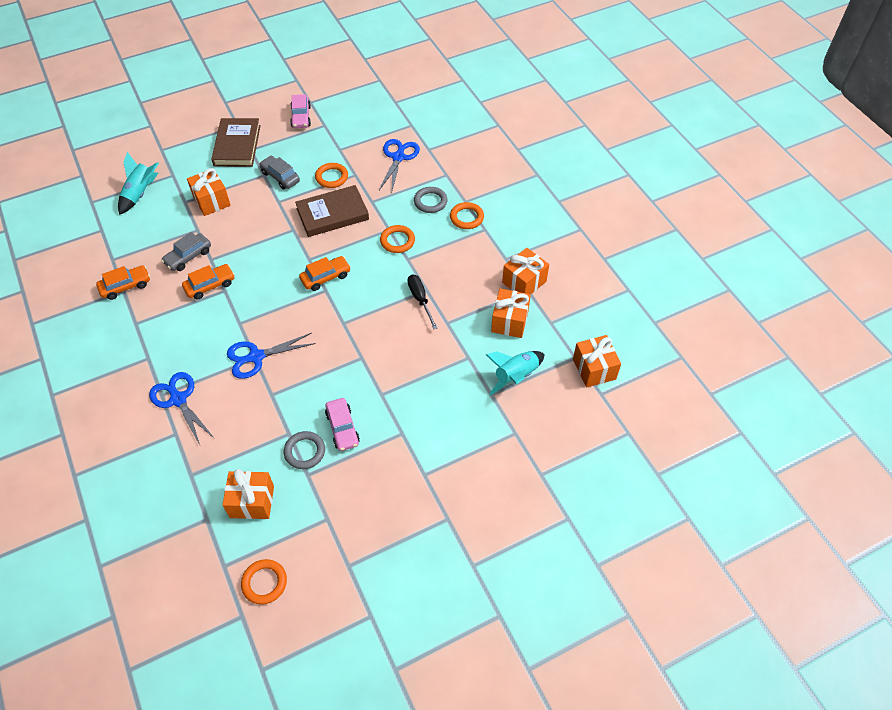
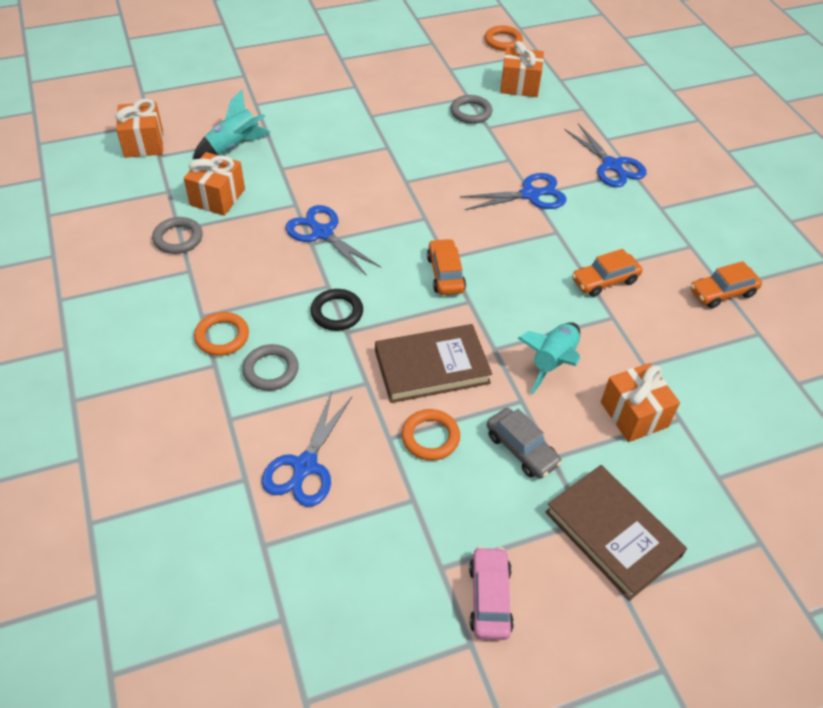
camera: 175 degrees left, 5 degrees down
(140, 194) = (761, 443): turquoise rocket -> turquoise rocket (552, 362)
(188, 257) = (646, 324): grey car -> none
(237, 145) = (612, 534): brown book -> brown book turned 45 degrees counterclockwise
(325, 277) = (445, 274): orange car -> orange car turned 105 degrees clockwise
(342, 428) = (431, 125): pink car -> none
(397, 241) = (337, 312): orange ring -> black ring
(420, 299) = (322, 233): black screwdriver -> blue scissors
(524, 282) = (178, 238): orange gift -> grey ring

